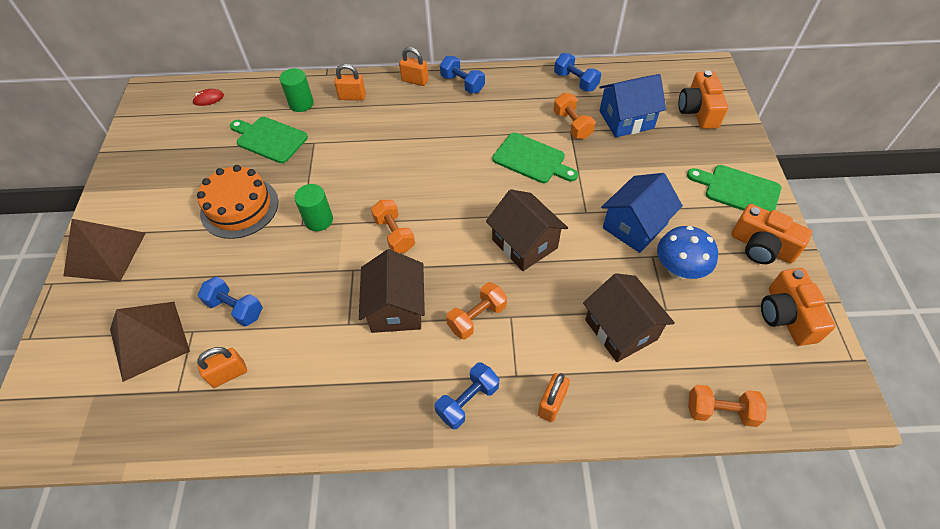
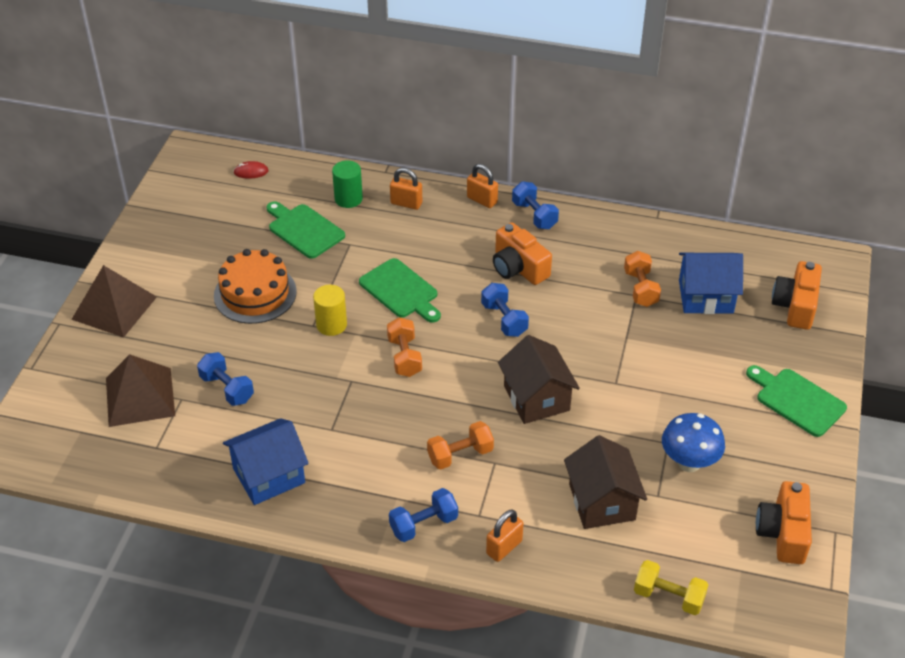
camera: 15 degrees right, 10 degrees down
(228, 374) = (206, 445): orange padlock -> none
(319, 220) = (331, 325): green cylinder -> yellow cylinder
(396, 308) = (383, 426): brown house -> none
(532, 159) = (579, 315): green cutting board -> green cutting board (401, 291)
(575, 81) = (666, 241): blue dumbbell -> blue dumbbell (504, 319)
(634, 226) = (662, 409): blue house -> blue house (269, 476)
(720, 411) = (668, 597): orange dumbbell -> yellow dumbbell
(761, 247) = (792, 462): orange camera -> orange camera (518, 268)

